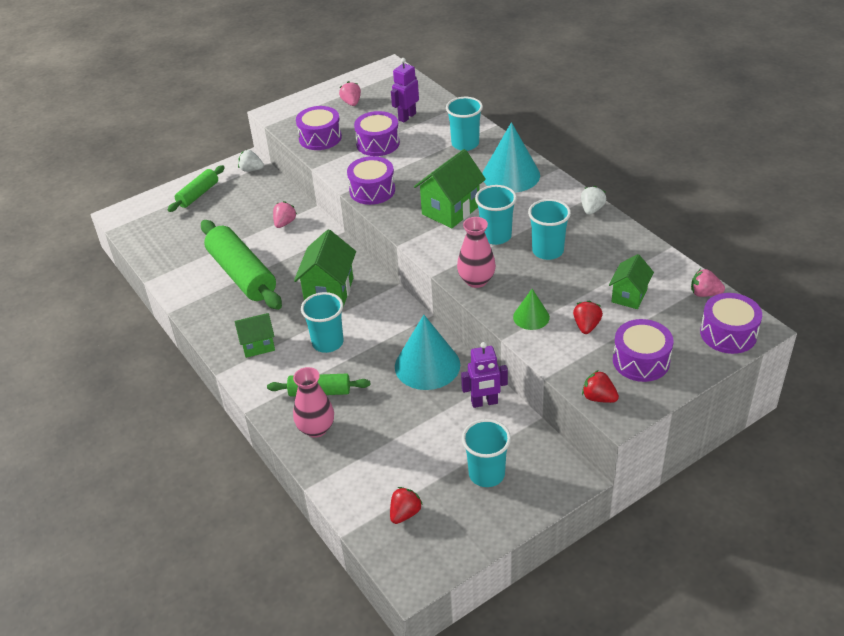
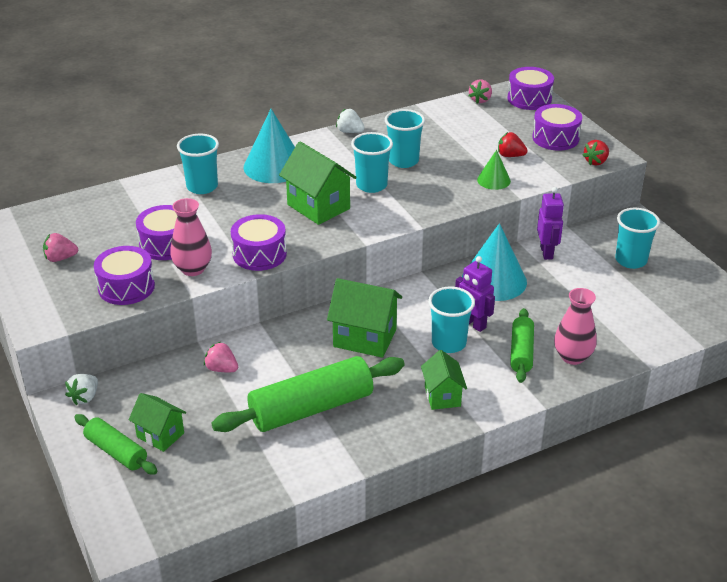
camera: 85 degrees left, 5 degrees down
(405, 513) = (676, 308): red strawberry -> none
(407, 117) = (121, 220): purple robot -> purple robot (473, 324)
(476, 280) = (436, 203): pink vase -> pink vase (193, 269)
(629, 296) = (476, 131): green house -> green house (160, 435)

